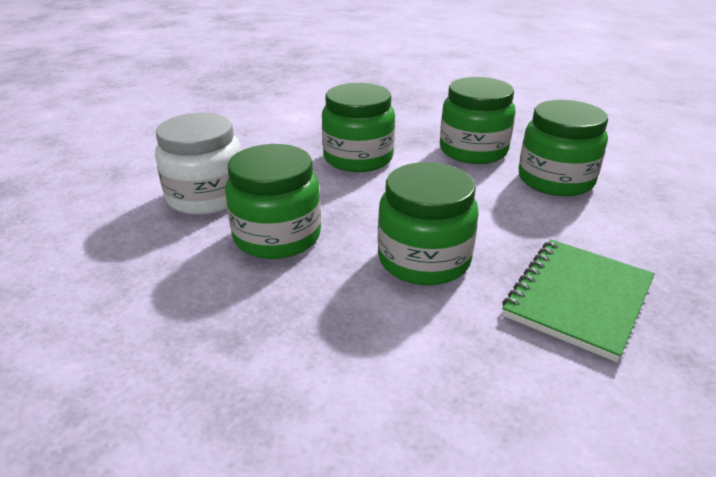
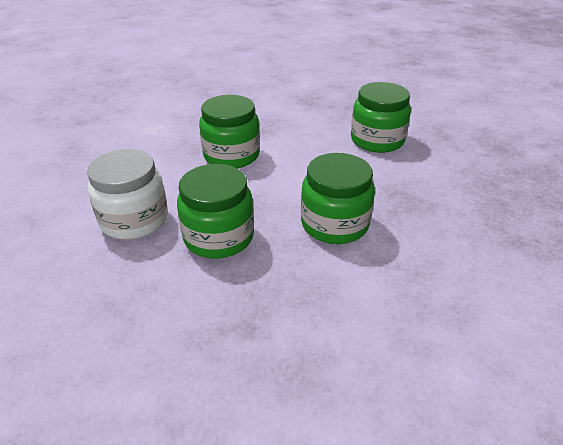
camera: 25 degrees left, 5 degrees up
(473, 150) = (309, 130): green jar -> none
(578, 299) = (442, 222): green notebook -> none

